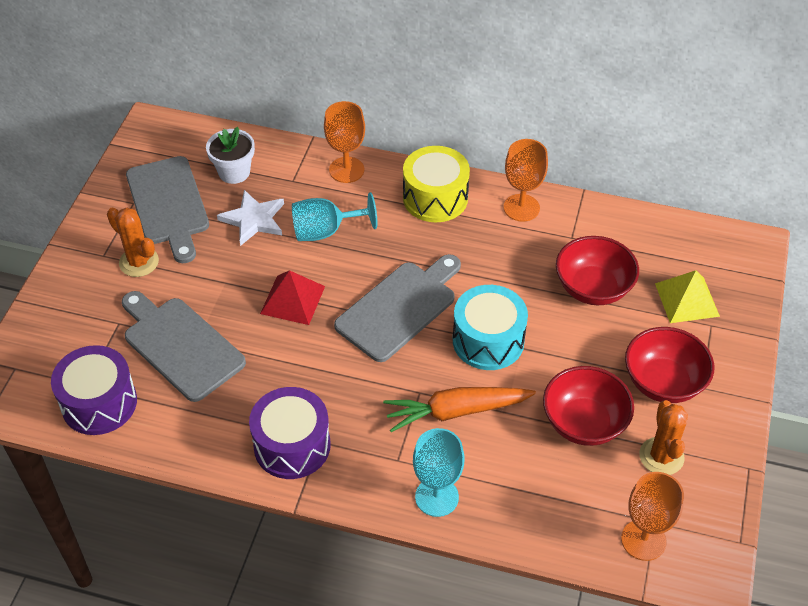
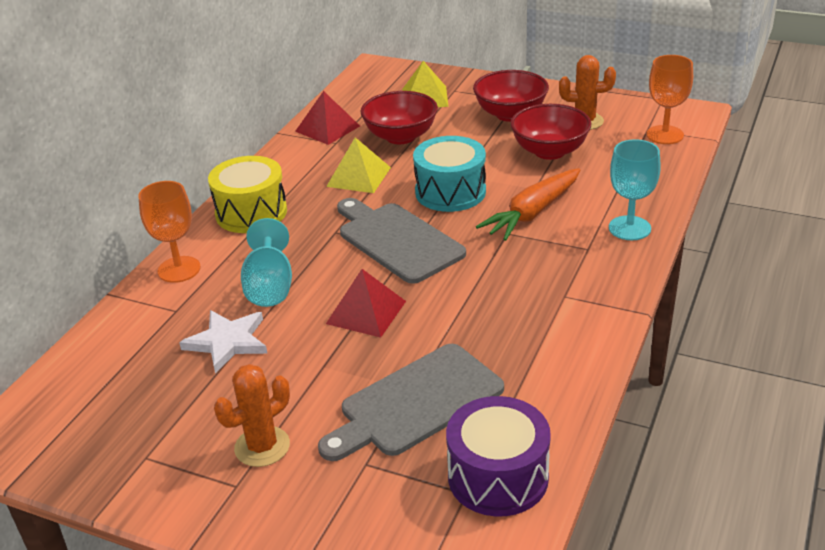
camera: 80 degrees left, 15 degrees down
(169, 205) = (166, 420): grey cutting board -> none
(234, 172) = (135, 359): white flower pot -> none
(292, 445) = (569, 314): purple drum -> none
(456, 411) = (532, 213): orange carrot -> orange carrot turned 45 degrees clockwise
(507, 265) = (358, 177): none -> yellow pyramid
(521, 208) = (287, 165): orange goblet -> none
(599, 226) = (327, 128): none -> red pyramid

